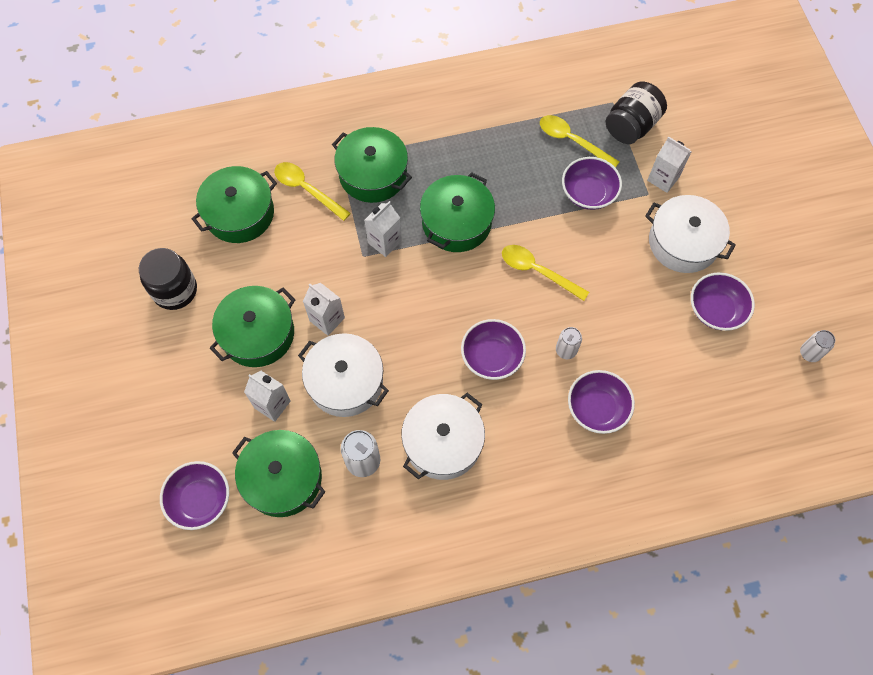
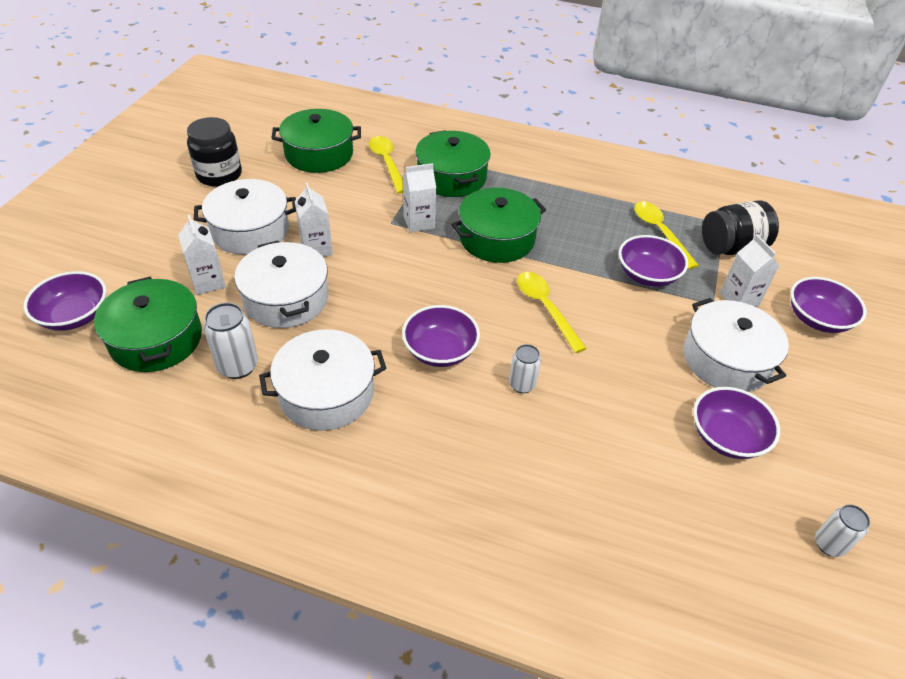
camera: 30 degrees right, 20 degrees down
(258, 334) = (250, 230): green pot -> white pot
(597, 408) = (514, 453): purple bowl -> purple bowl (817, 319)

